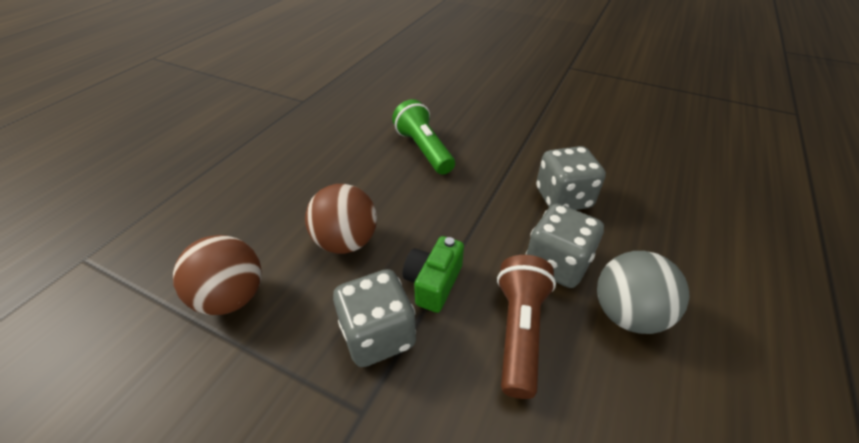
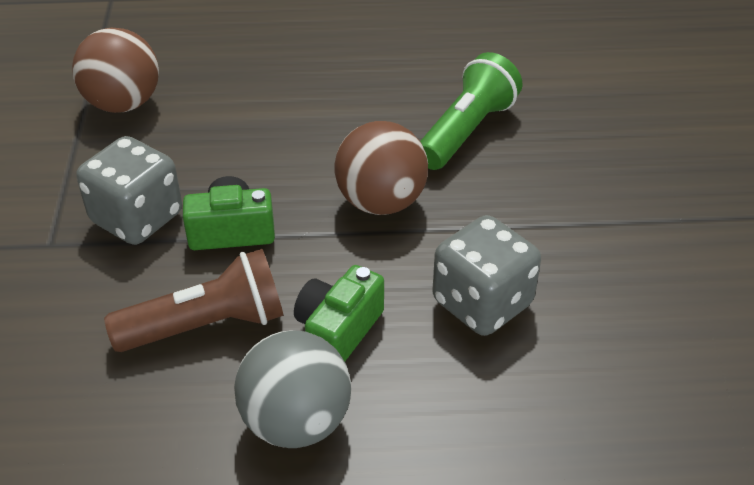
camera: 60 degrees right, 0 degrees up
(346, 242) = (245, 141): brown ball -> brown ball (381, 202)
(556, 264) = (338, 330): grey dice -> green camera

